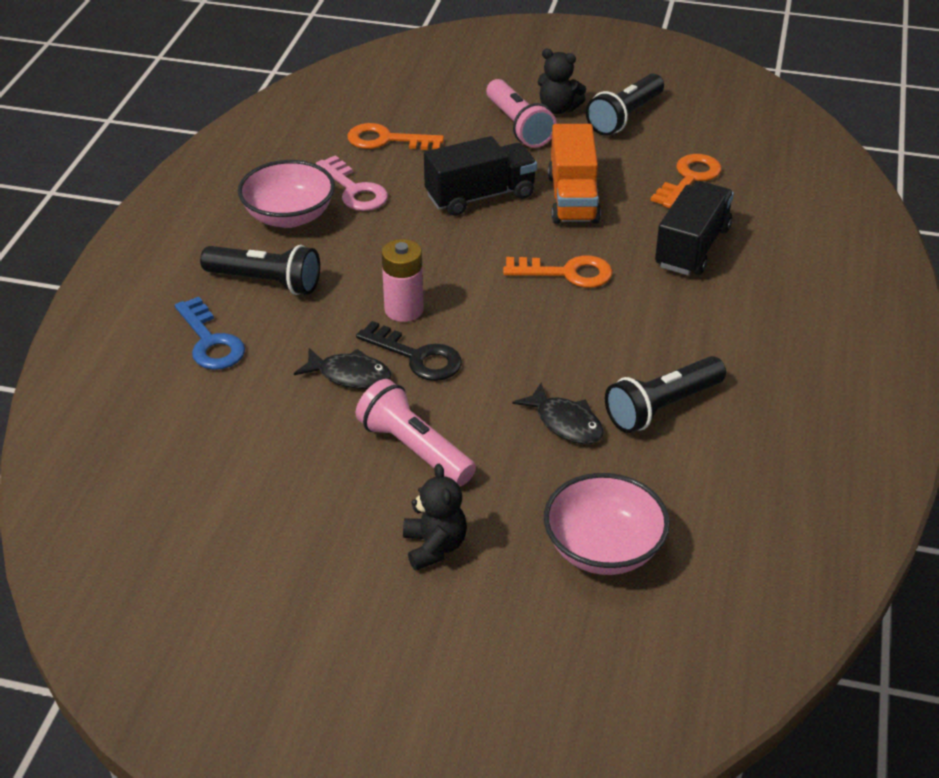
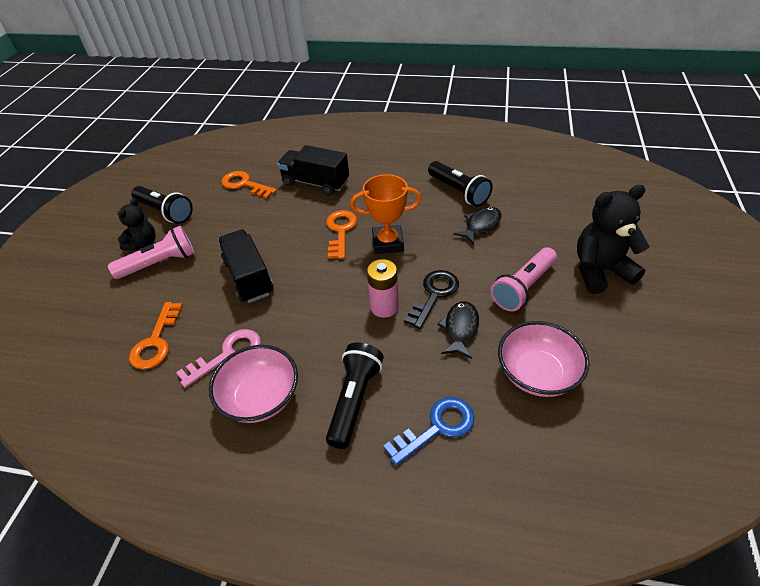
camera: 90 degrees left, 5 degrees up
(434, 546) = (600, 271): black teddy bear -> black teddy bear, size x1.65
(533, 318) = (388, 243): none -> orange trophy
(573, 198) = (259, 232): orange truck -> none
(603, 549) = (571, 208): pink bowl -> pink bowl (537, 373)

